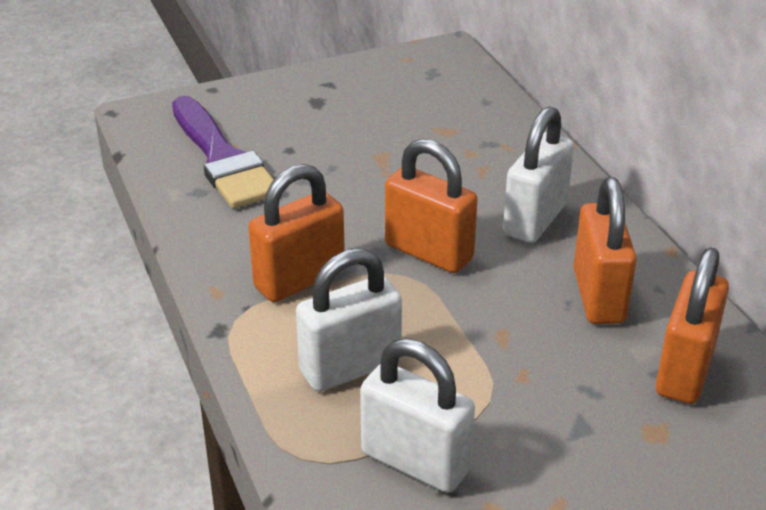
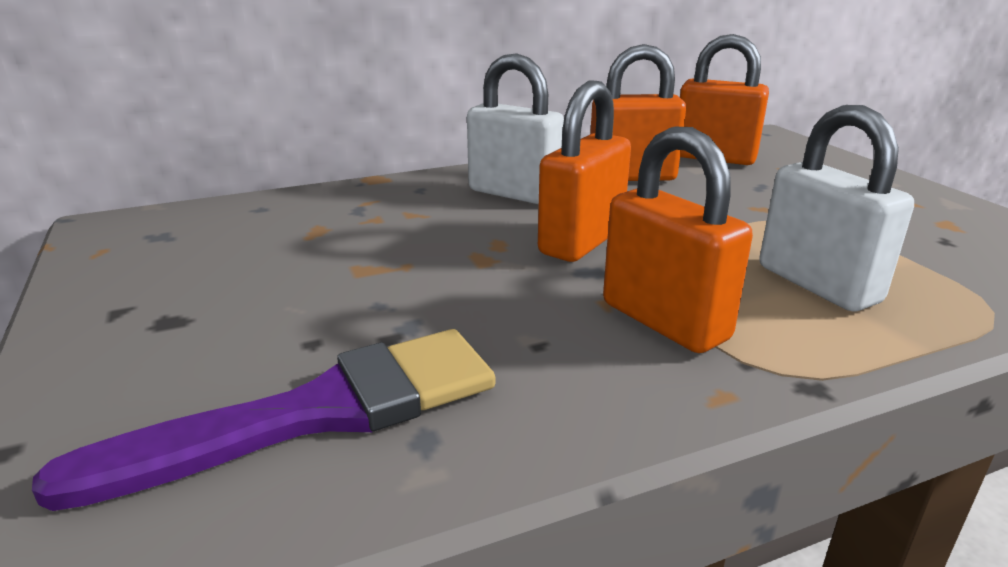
camera: 90 degrees left, 10 degrees down
(415, 462) = (928, 252): white padlock -> none

